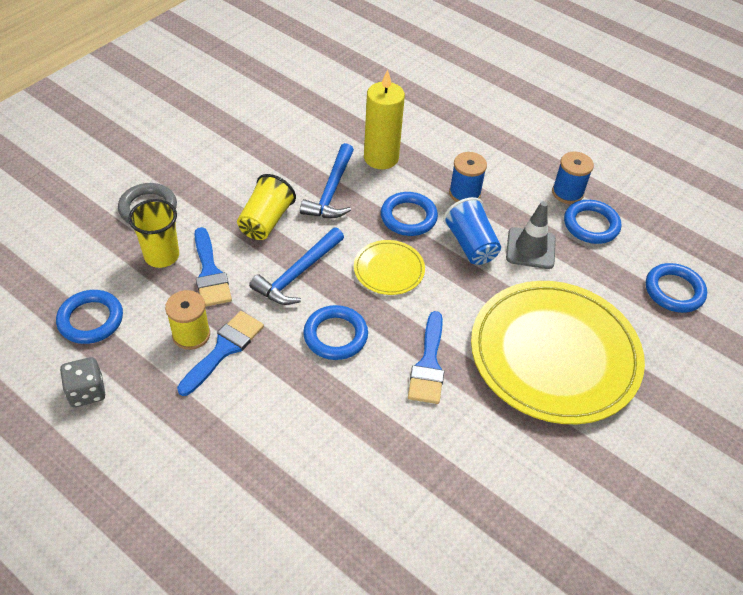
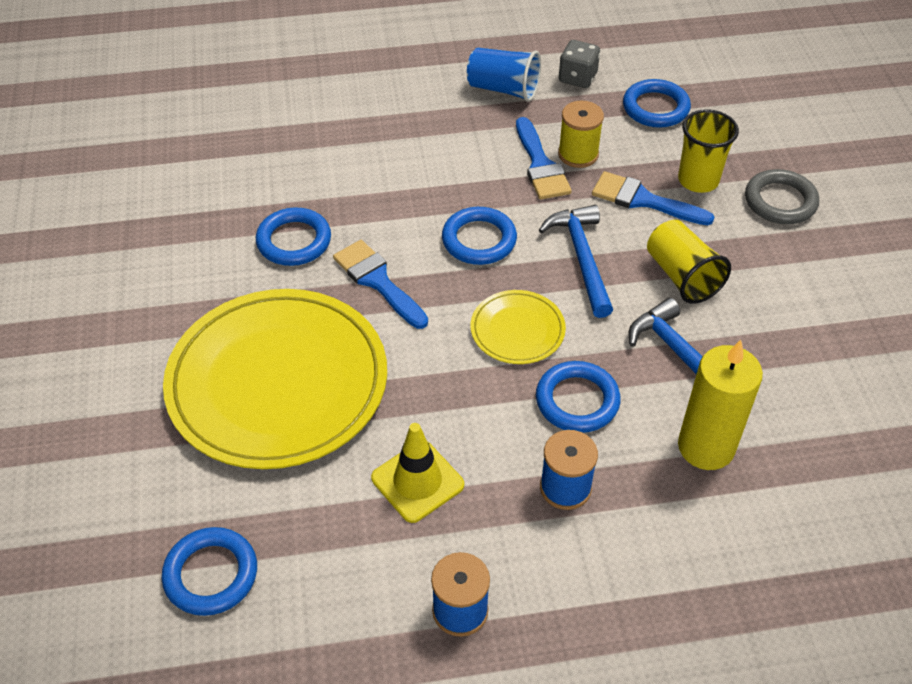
camera: 135 degrees right, 0 degrees up
(471, 245) = (480, 427): blue cup -> blue cup (503, 89)
(530, 248) = (417, 481): grey traffic cone -> yellow traffic cone
(591, 225) = (385, 584): blue ring -> blue ring (294, 241)

